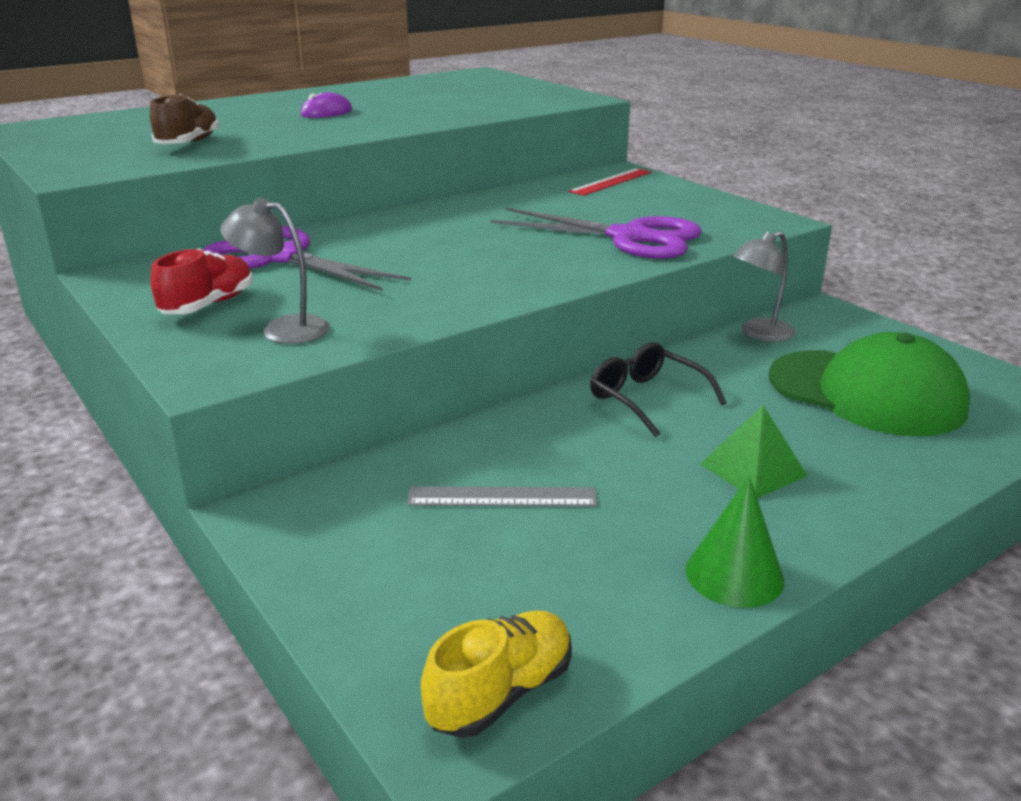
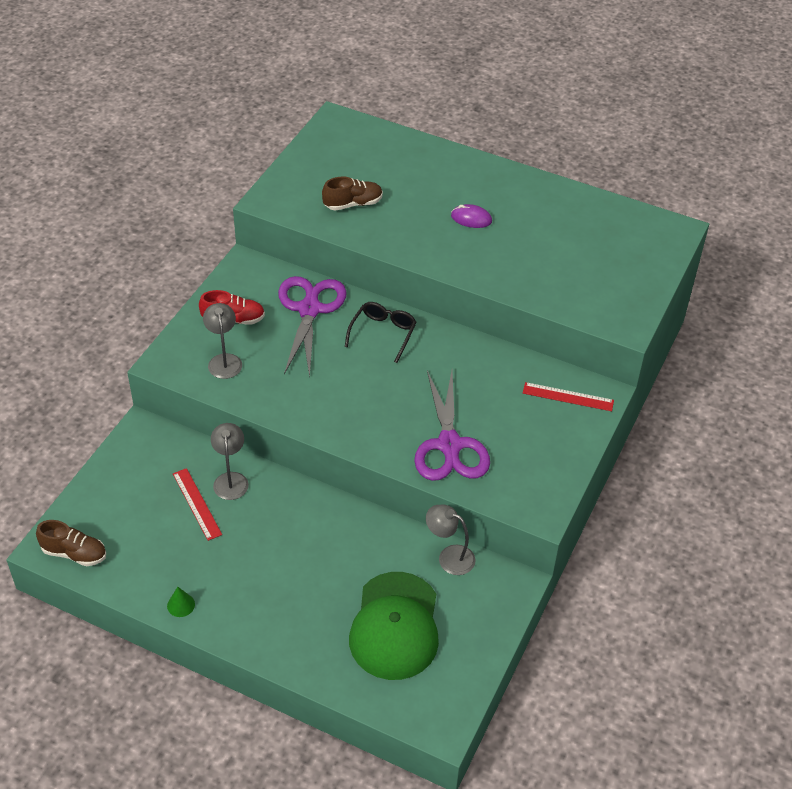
camera: 60 degrees right, 20 degrees up
(480, 451) = (231, 479): none -> grey lamp
(501, 693) = (74, 553): yellow shoe -> brown shoe
(502, 497) = (197, 504): grey ruler -> red ruler
(646, 399) = (325, 527): black glasses -> black glasses (383, 333)
(734, 575) = (181, 605): green cone -> green cone, size x0.61
(753, 469) = (274, 591): green pyramid -> none

